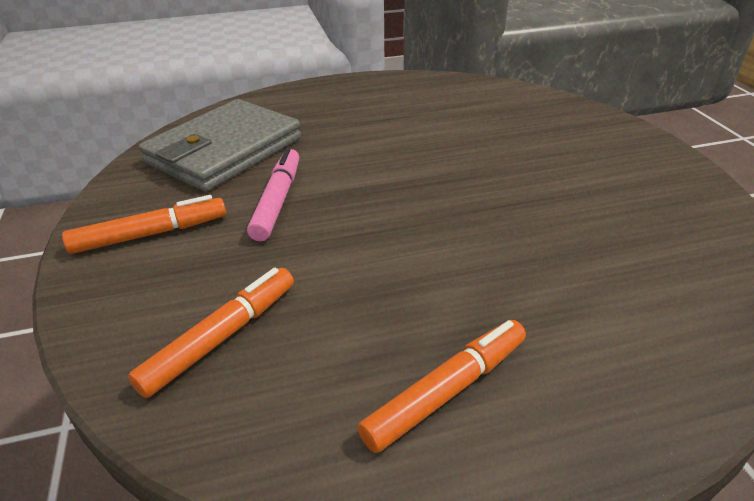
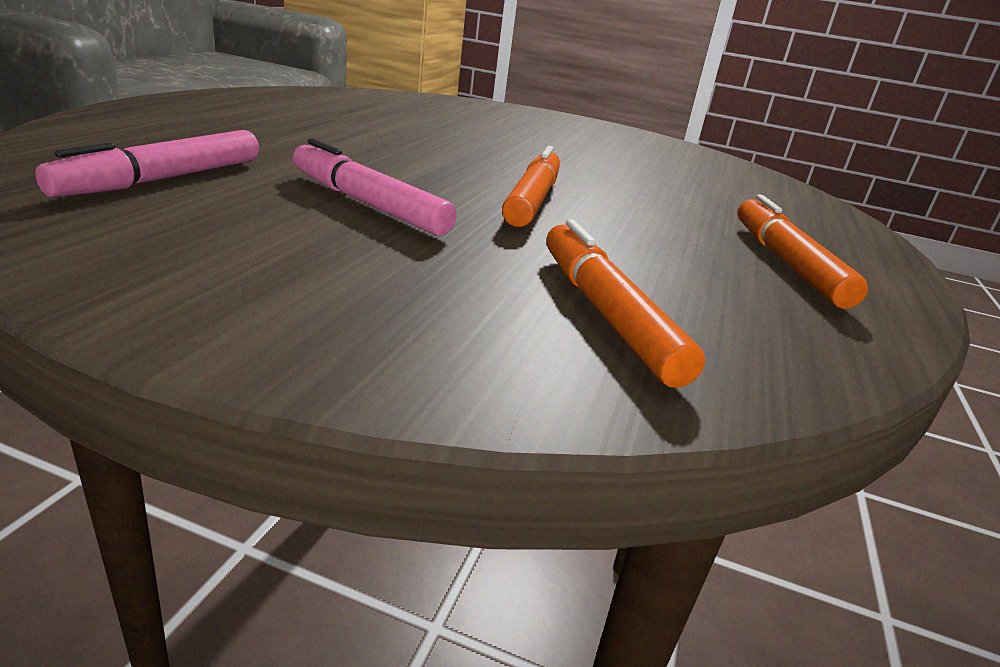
camera: 60 degrees left, 10 degrees down
(150, 234) = (281, 278): orange marker -> orange marker (533, 200)
(225, 151) = (163, 179): grey wallet -> pink marker

